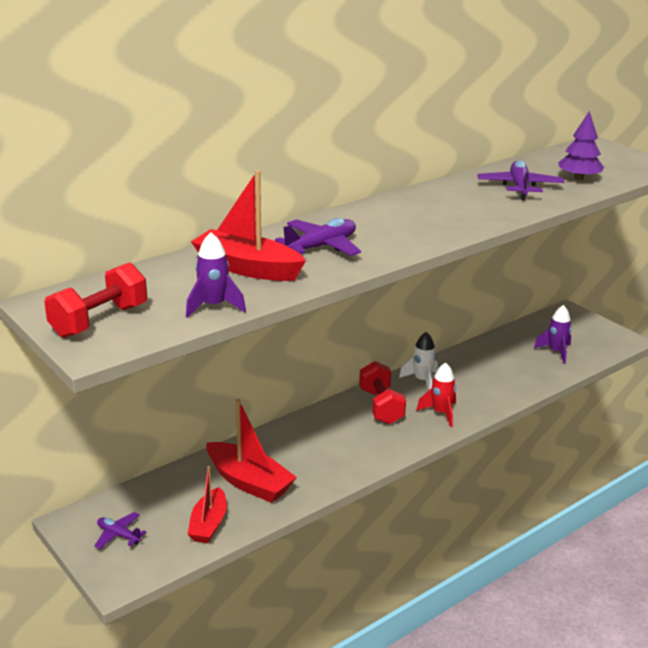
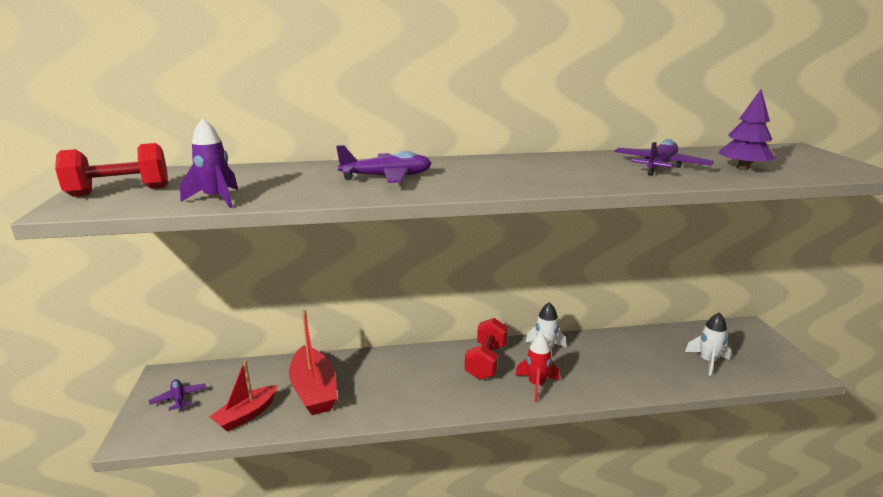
camera: 30 degrees right, 5 degrees down
(247, 268) = (298, 180): red boat -> none
(556, 352) = (707, 362): purple rocket -> white rocket

